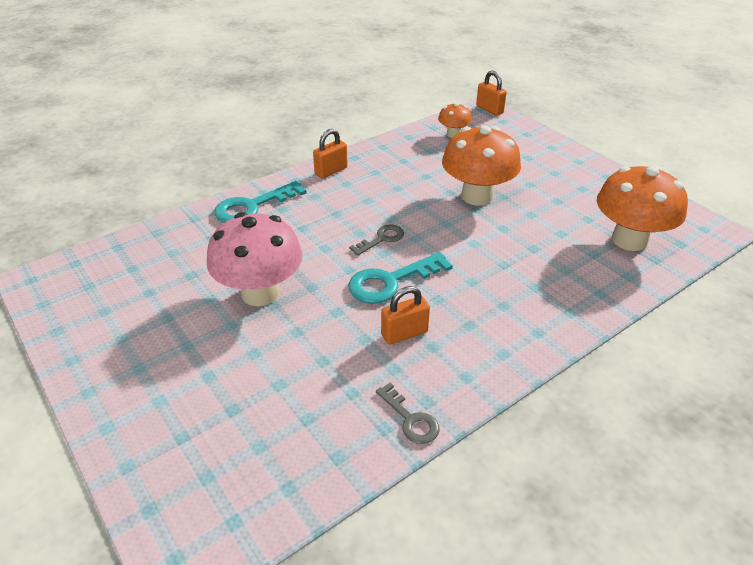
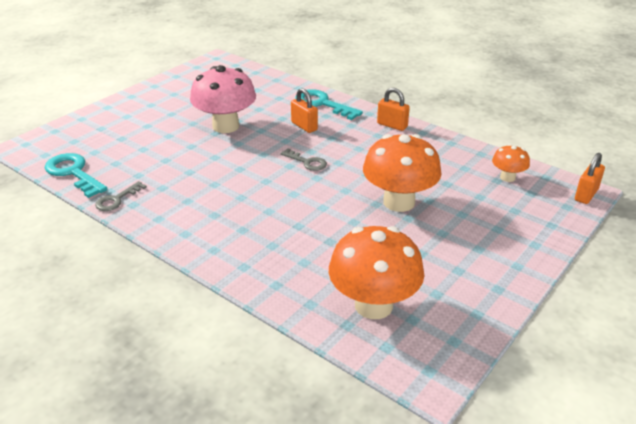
camera: 75 degrees right, 5 degrees down
(390, 282) = (254, 173): turquoise key -> turquoise key (73, 173)
(404, 333) = (198, 187): orange padlock -> orange padlock (304, 126)

